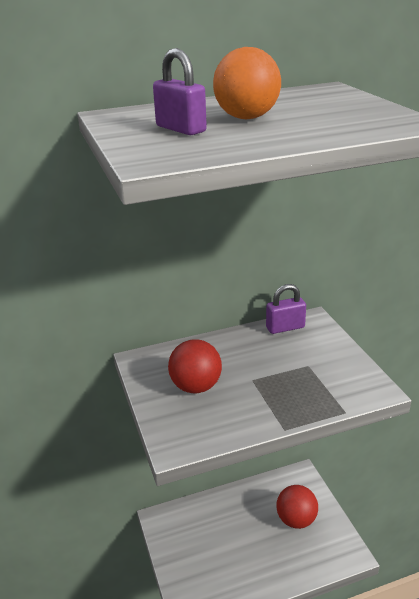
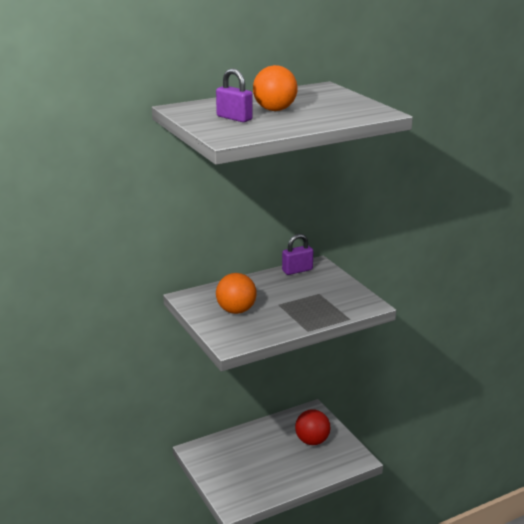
camera: 10 degrees left, 5 degrees down
(196, 386) = (236, 310): red ball -> orange ball

